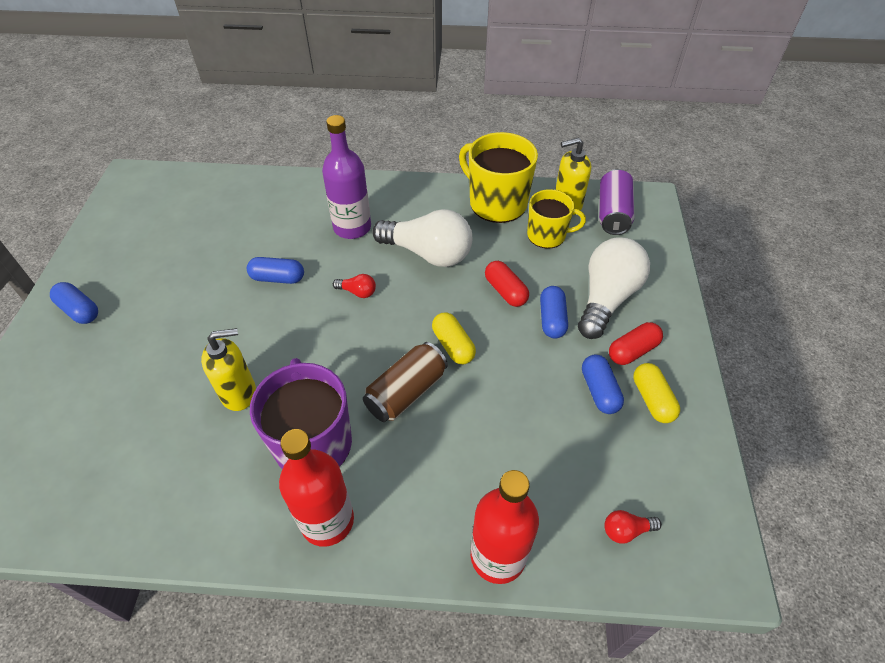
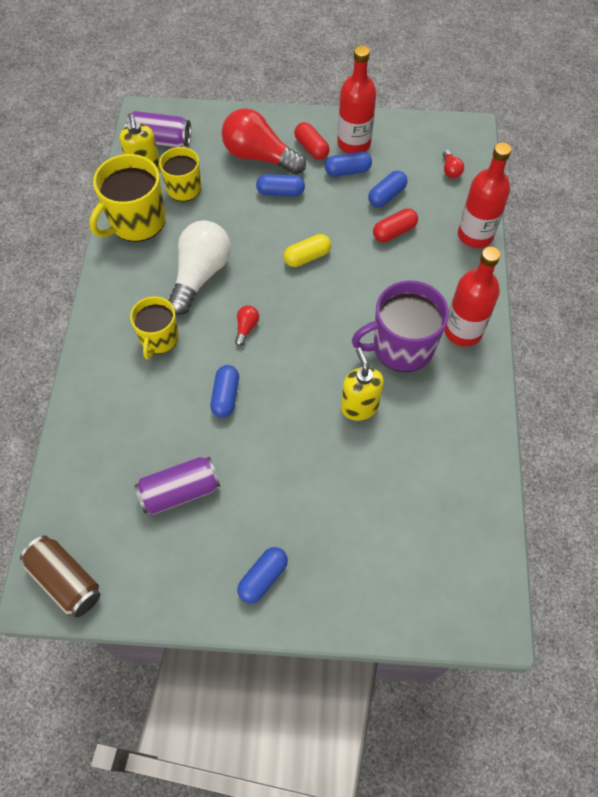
camera: 90 degrees left, 10 degrees up
(186, 250) = (180, 491): none -> purple can
(352, 227) = (159, 339): purple bottle -> yellow mug
(406, 392) = (353, 287): brown can -> brown can (65, 580)
(505, 291) = (249, 220): red capsule -> red capsule (394, 232)
(561, 437) = (386, 196): none -> blue capsule
(606, 298) = (259, 157): white light bulb -> red light bulb
(652, 399) = (353, 144): yellow capsule -> red bottle

